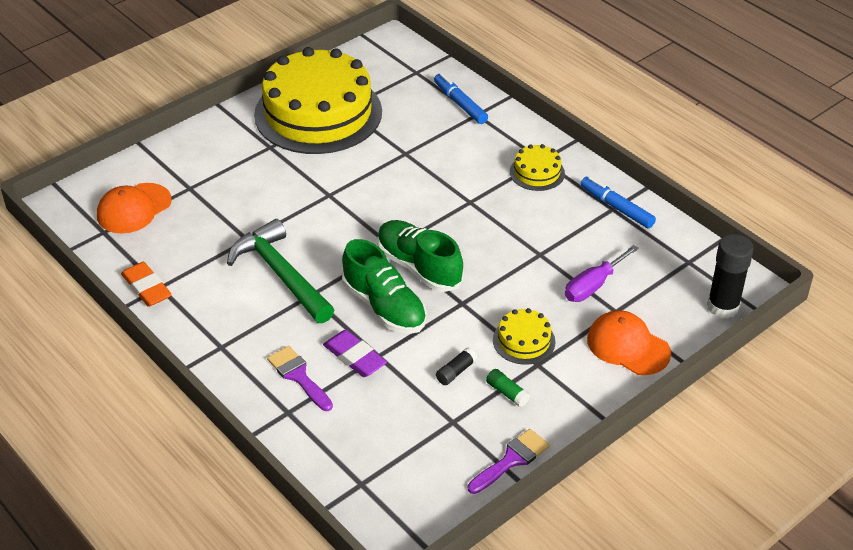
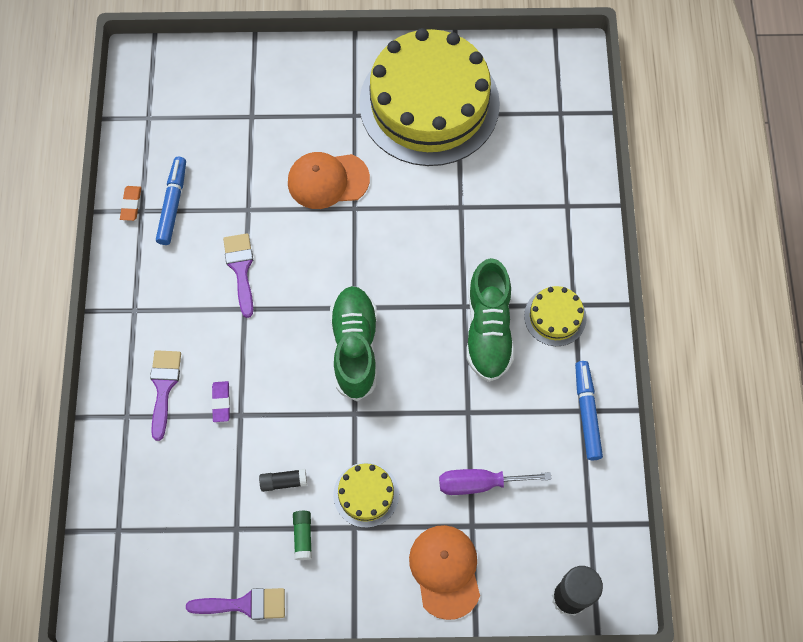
camera: 40 degrees right, 25 degrees up
(134, 208) = (190, 108): orange cap -> orange cap (328, 180)
(147, 288) = (131, 204): orange eraser -> orange eraser, size x0.62
(281, 274) = (241, 269): green hammer -> purple brush
(355, 357) = (221, 402): purple eraser -> purple eraser, size x0.62
(384, 307) = (290, 368): green shoe -> green shoe (488, 329)
(460, 104) = (564, 182): blue marker -> blue marker (173, 204)

